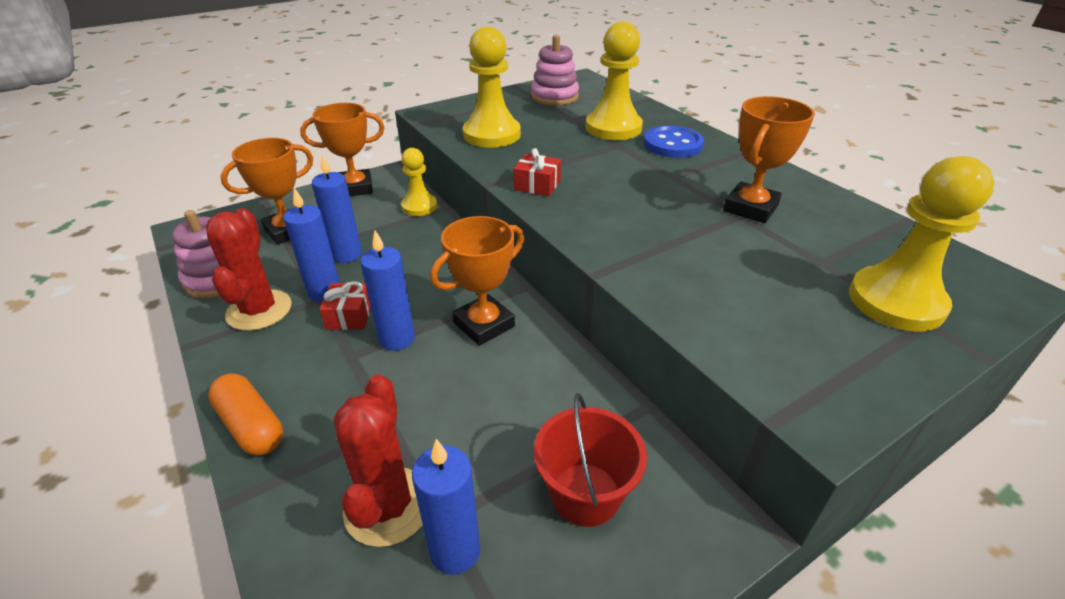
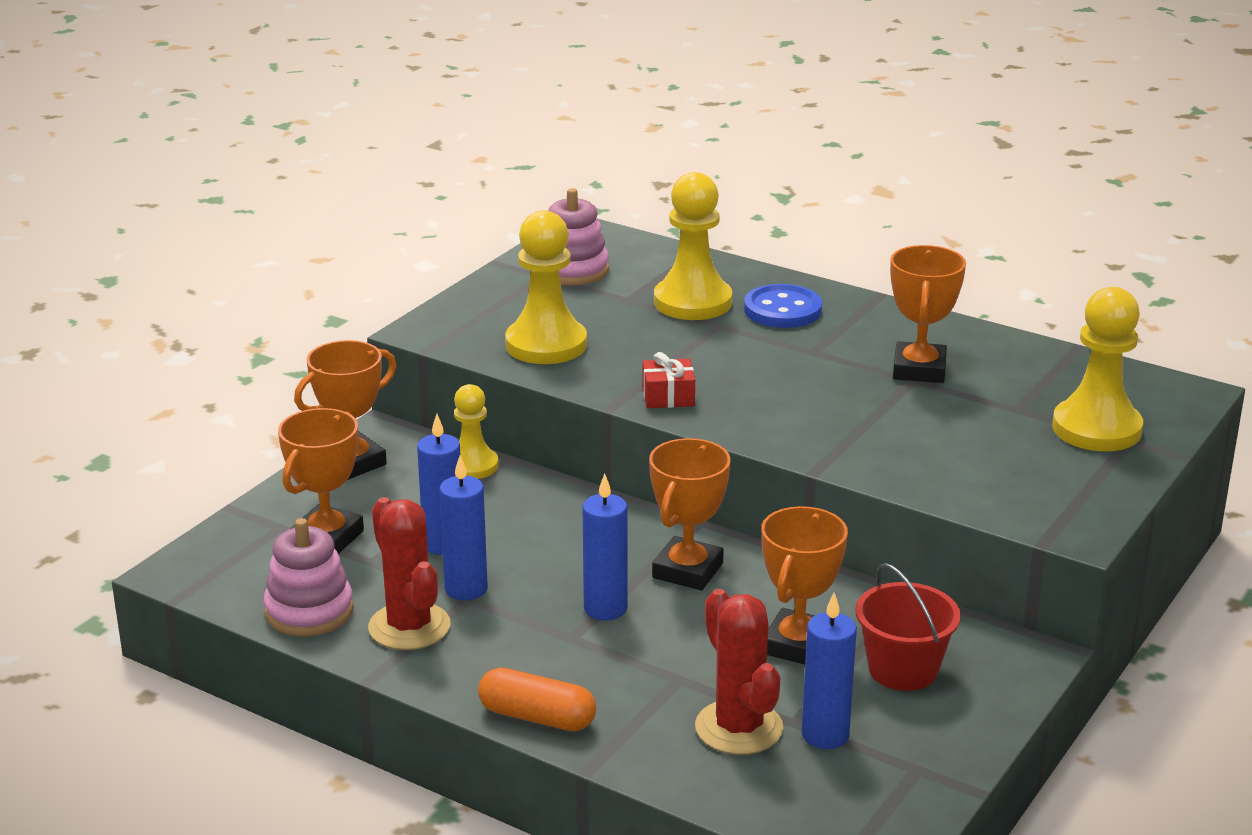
camera: 25 degrees left, 10 degrees down
(349, 315) = (525, 603): red gift -> none
(512, 428) = (798, 645): none -> orange trophy

